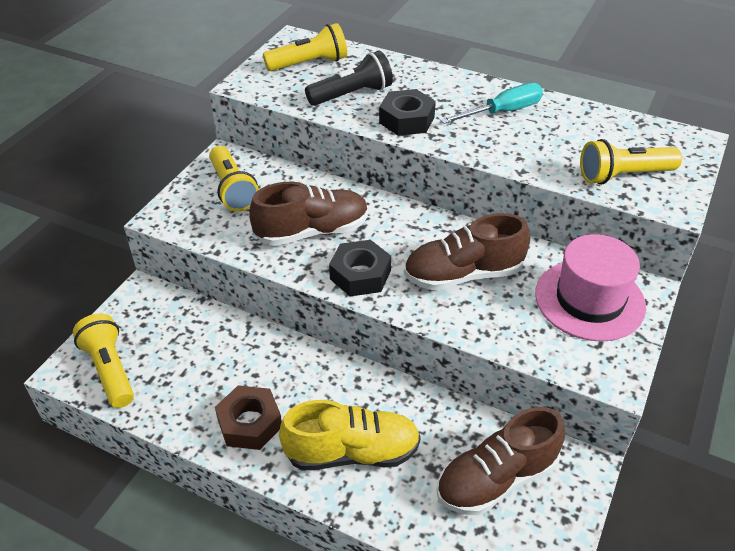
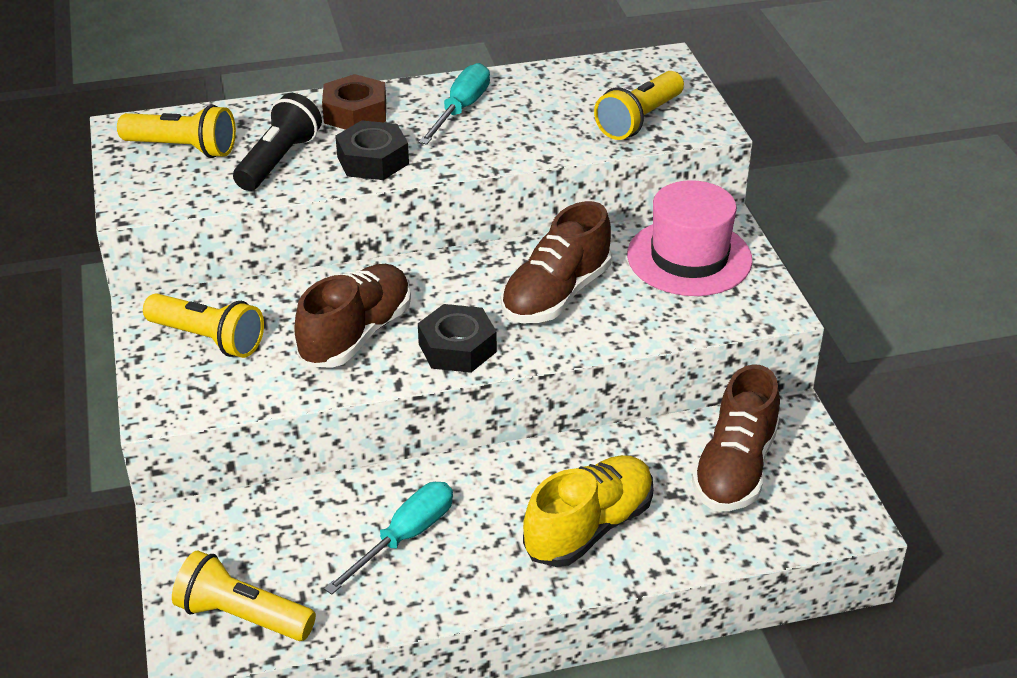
camera: 40 degrees left, 5 degrees down
(241, 381) = (405, 537): none -> turquoise screwdriver
(249, 423) = (461, 566): brown nut -> brown nut (355, 113)
(309, 64) = (183, 148): yellow flashlight -> yellow flashlight turned 75 degrees clockwise

